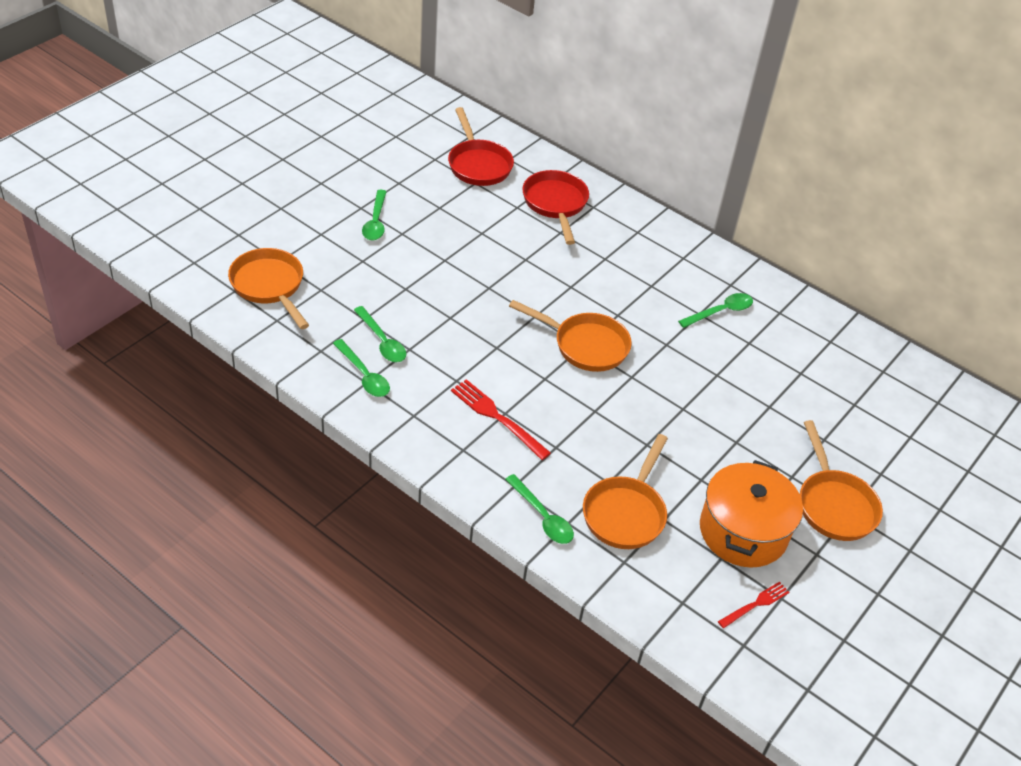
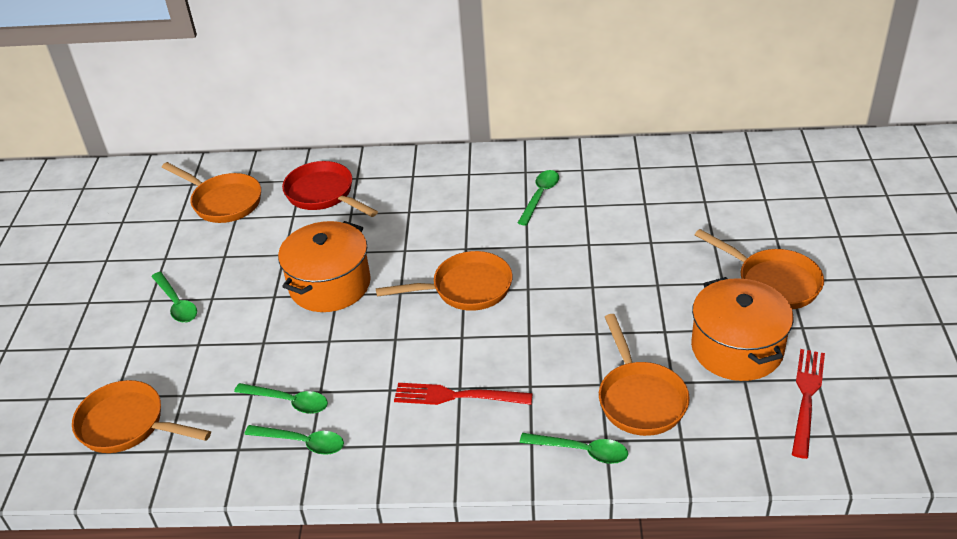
camera: 30 degrees left, 5 degrees down
(478, 164) = (223, 202): red pan -> orange pan
(491, 277) = (330, 285): none -> orange pot
(756, 604) = (806, 397): red fork -> red fork, size x1.62

